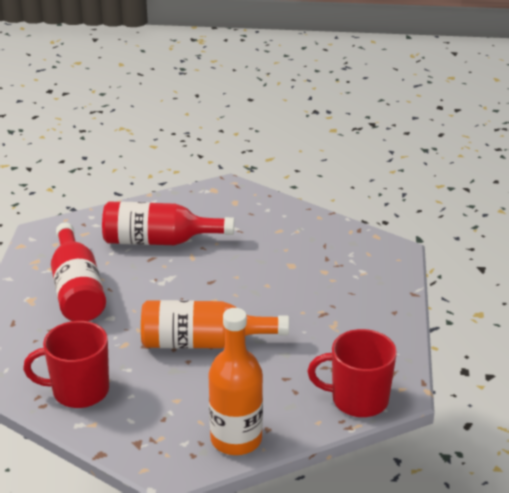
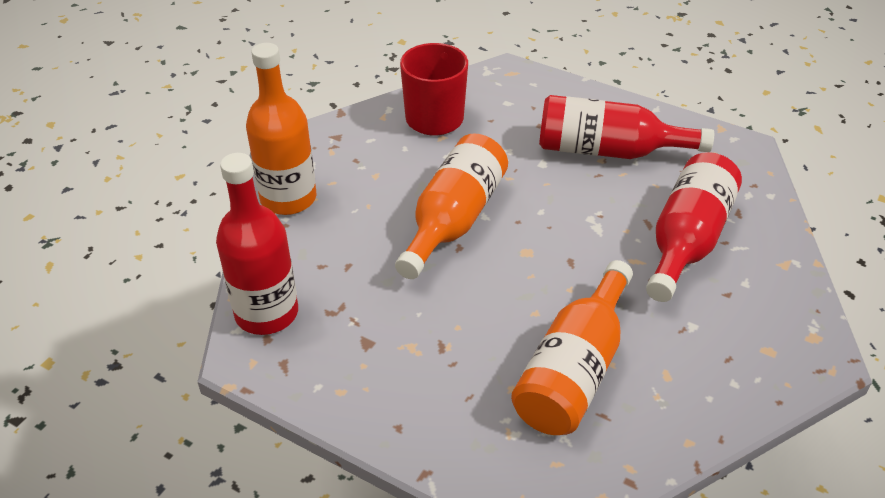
camera: 115 degrees right, 10 degrees up
(301, 261) = (574, 370): none -> orange bottle
(358, 400) = (266, 313): red mug -> red bottle

